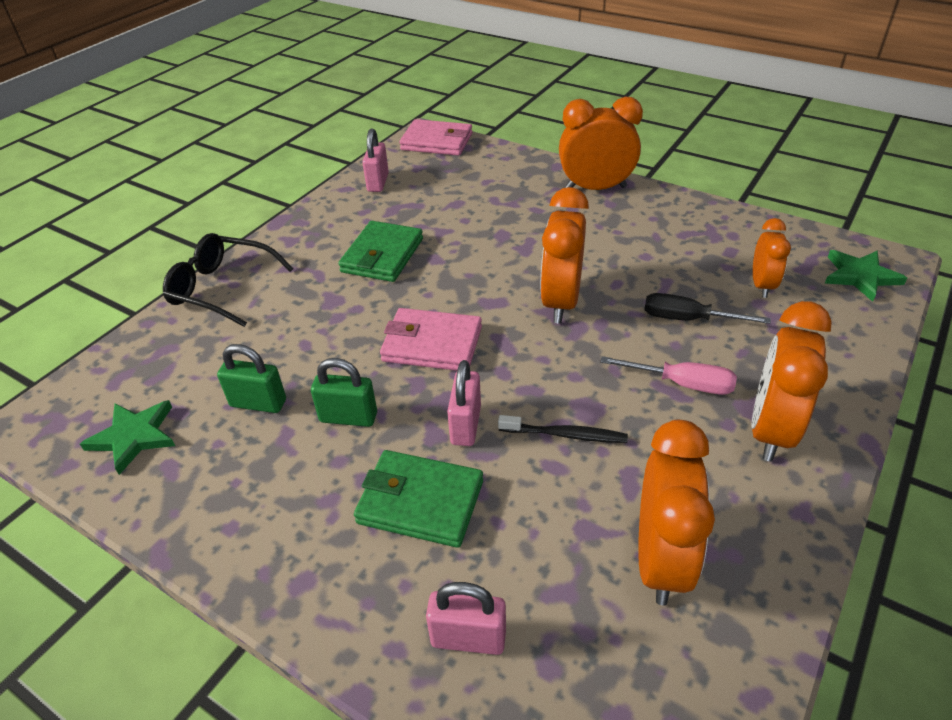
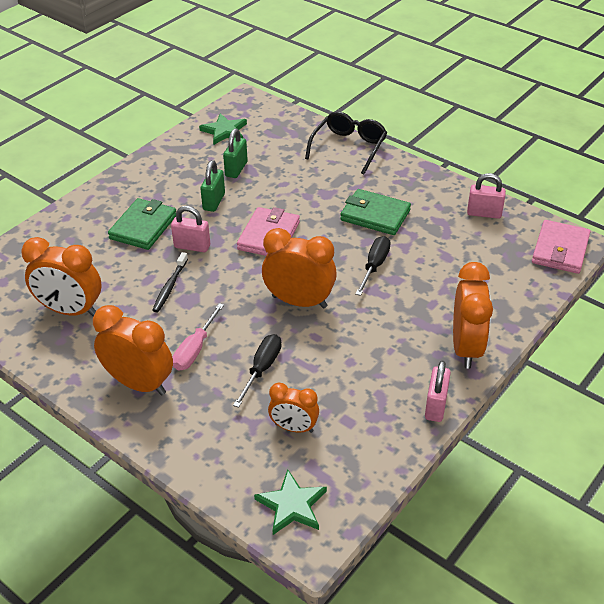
camera: 95 degrees right, 0 degrees up
(468, 638) = (60, 239): pink padlock -> pink padlock (435, 406)
(481, 250) = (374, 266): none -> black screwdriver

